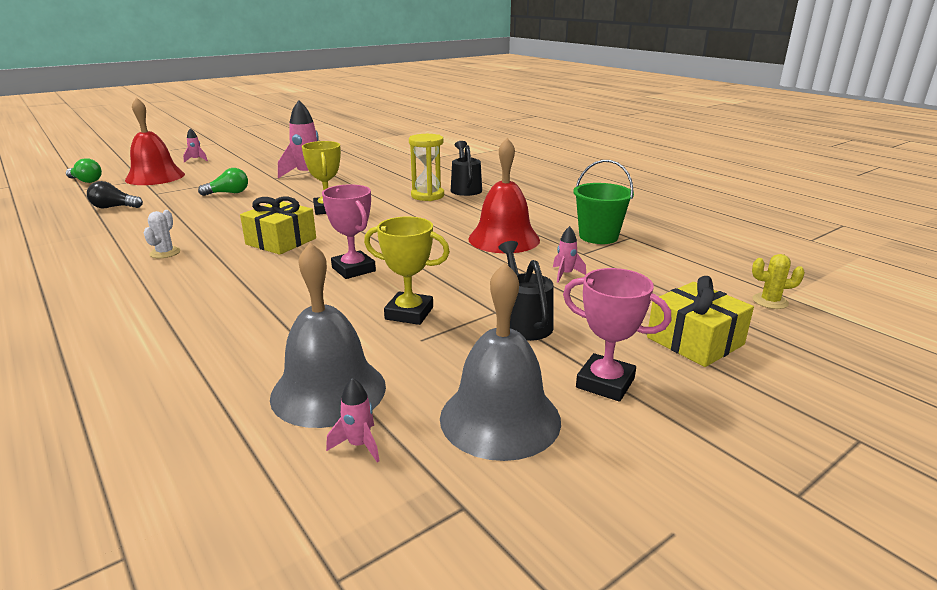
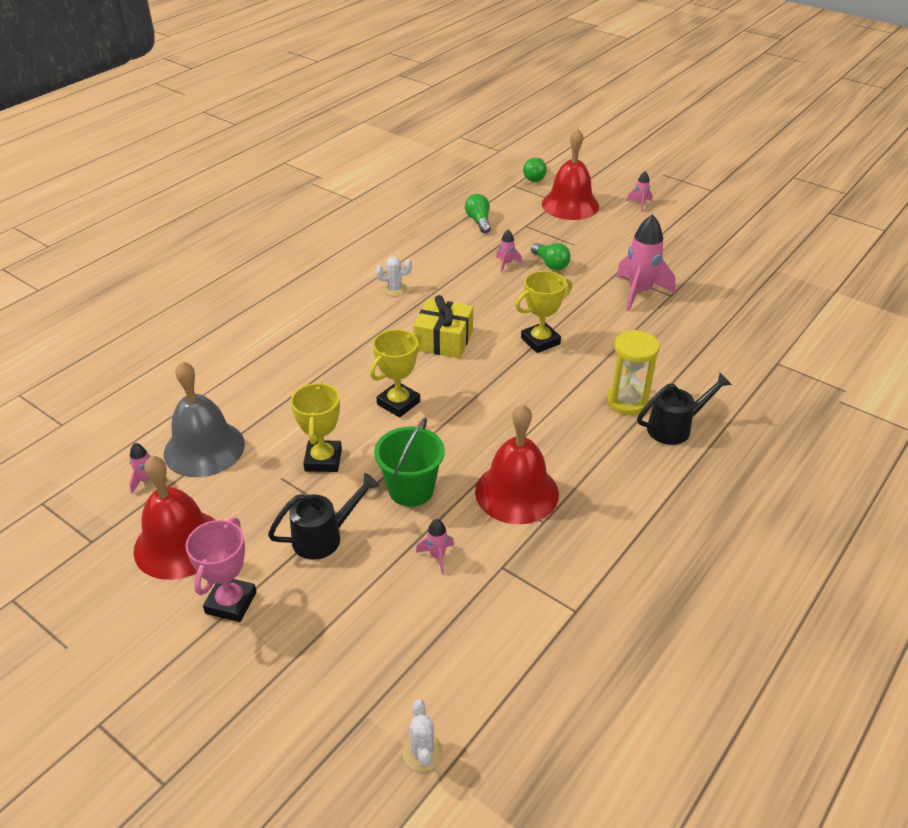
camera: 75 degrees right, 15 degrees up
(114, 207) = (479, 221): black light bulb -> green light bulb
(202, 206) = (506, 264): none -> pink rocket
(353, 269) = (398, 403): pink trophy -> yellow trophy
(500, 418) = (179, 544): grey bell -> red bell
(598, 236) = (563, 577): green bucket -> green bucket (411, 489)
(695, 341) = (313, 670): yellow gift -> none
(770, 301) = (422, 752): yellow cactus -> white cactus

